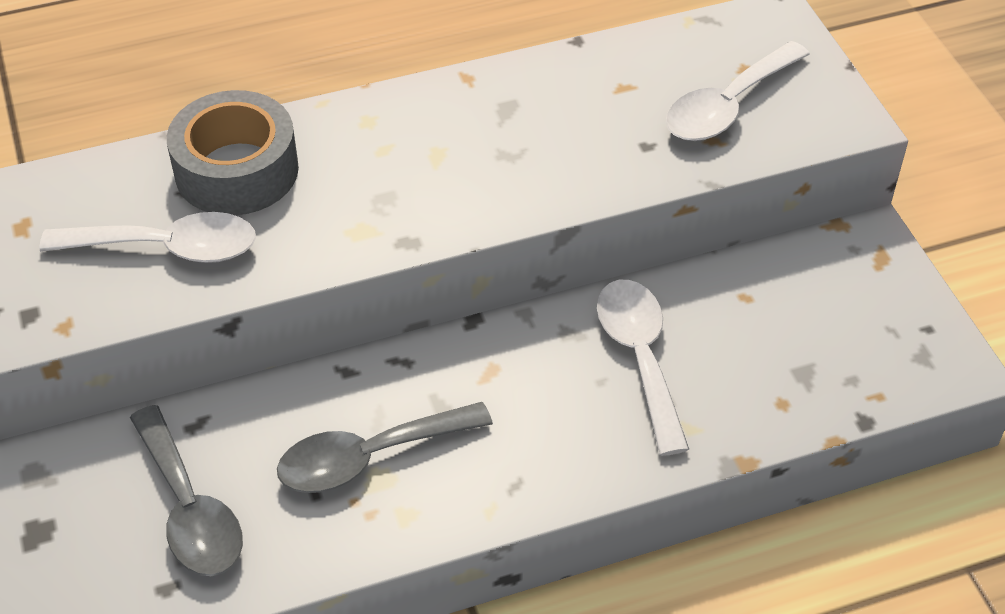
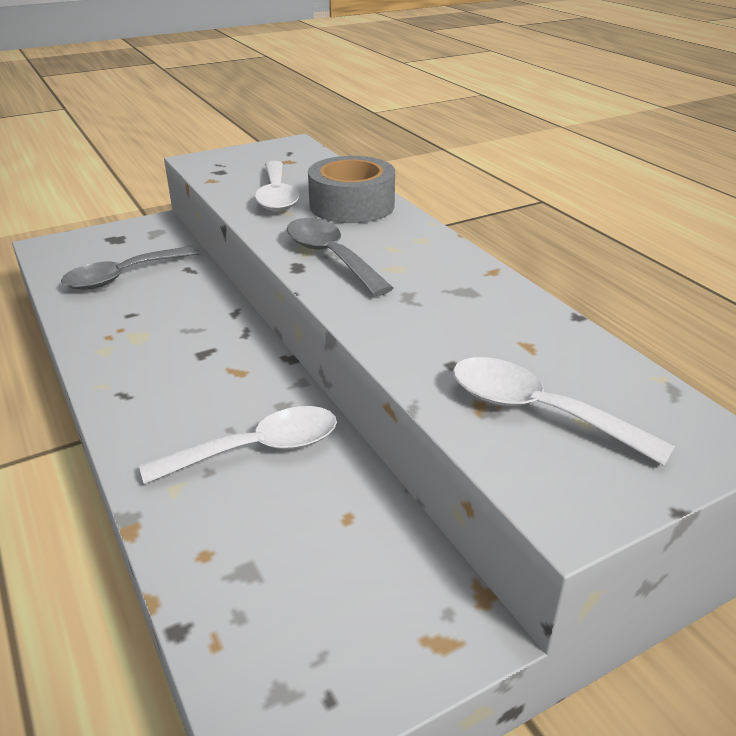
camera: 80 degrees right, 15 degrees down
(369, 457) = (156, 330): grey spoon -> grey spoon (330, 257)

